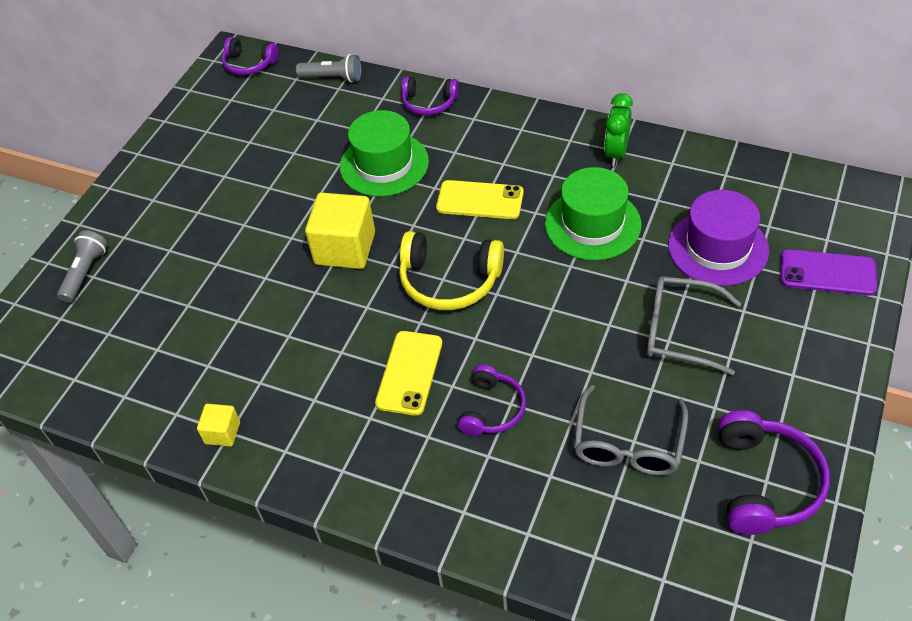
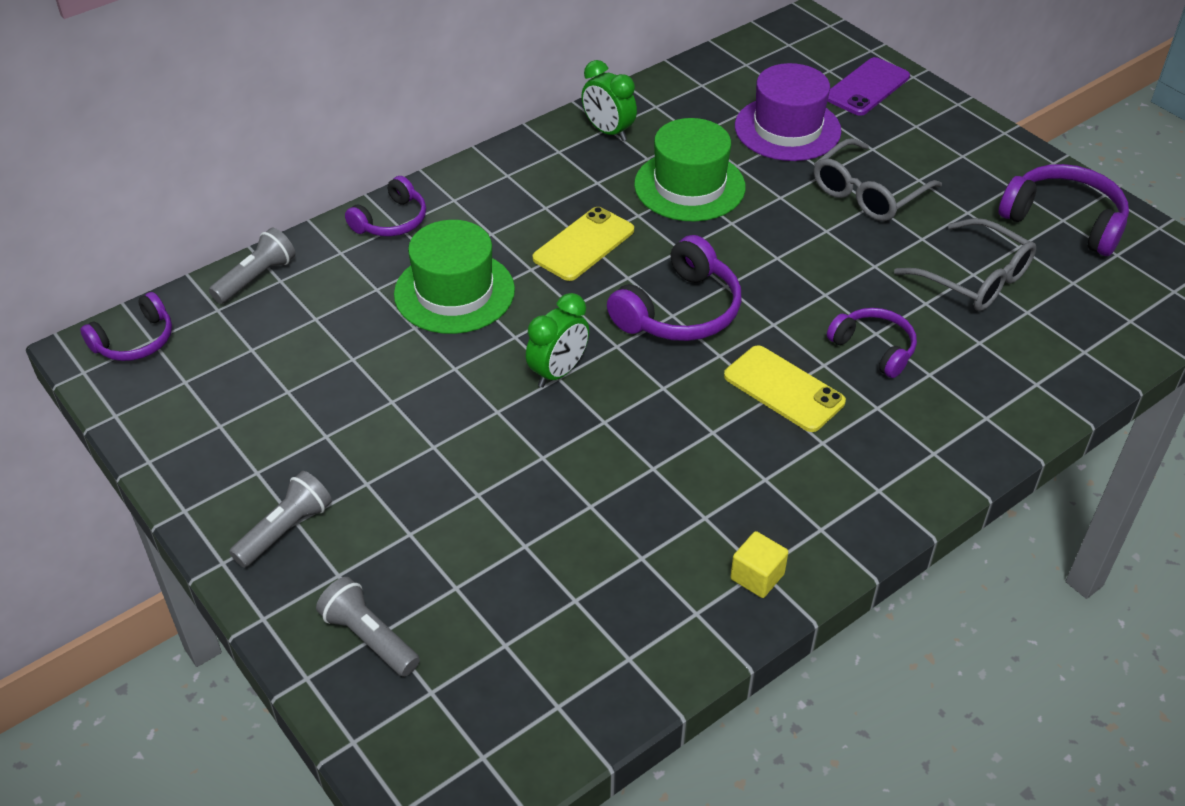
camera: 65 degrees left, 5 degrees down
(144, 199) = (285, 530): none -> grey flashlight
(345, 248) = (558, 372): yellow cube -> green clock
(449, 281) = (680, 311): yellow headphones -> purple headphones

